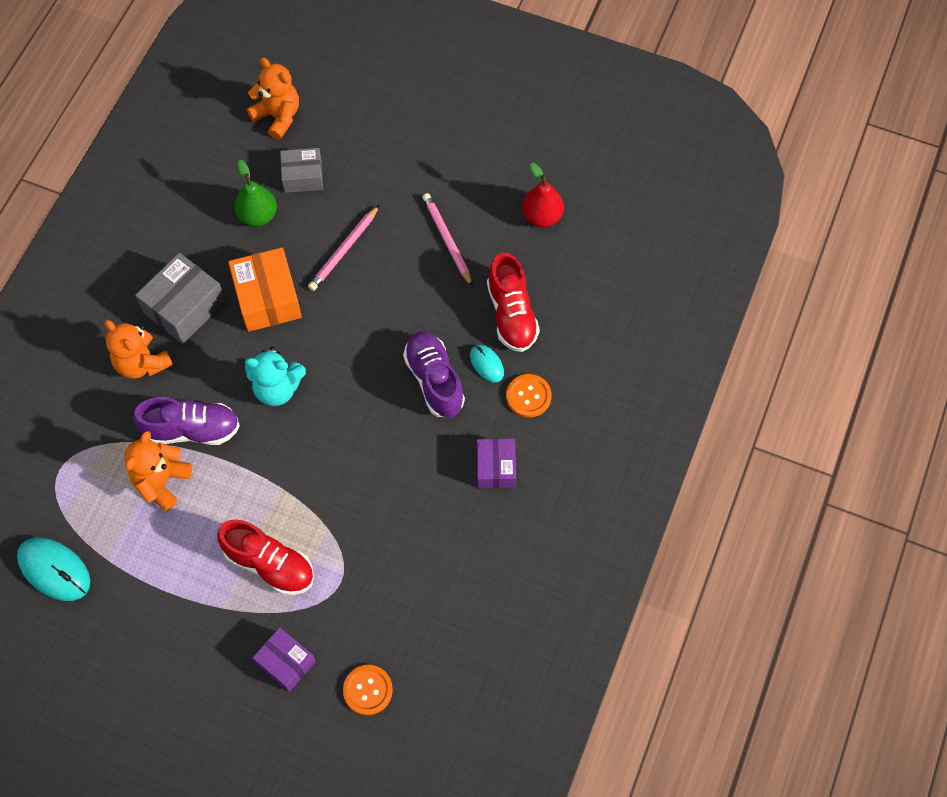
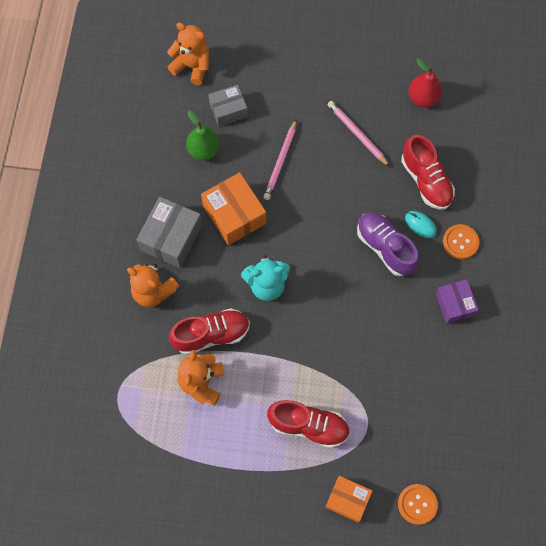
camera: 15 degrees left, 5 degrees up
(54, 570) = (141, 475): turquoise mouse -> none
(192, 430) = (211, 335): purple shoe -> red shoe
(286, 663) = (347, 500): purple box -> orange box

